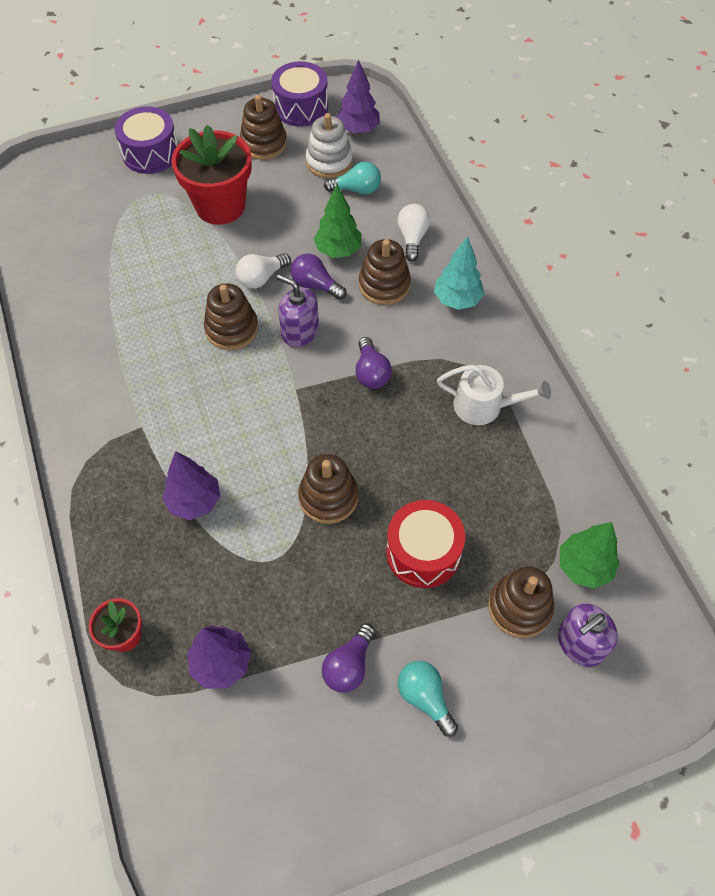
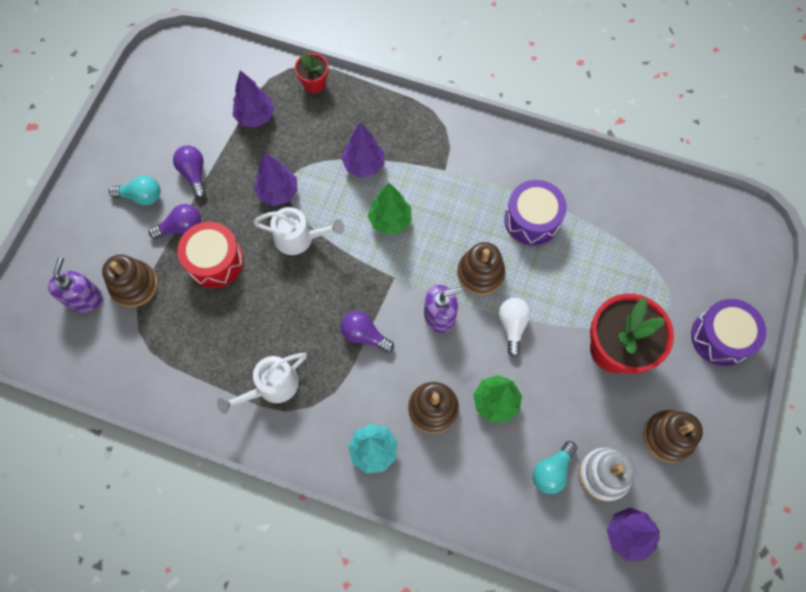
camera: 130 degrees right, 10 degrees up
(296, 557) = (278, 193): none -> purple tree
(301, 107) = (696, 506): purple drum -> purple drum (532, 220)
(315, 285) = (474, 358): purple light bulb -> purple light bulb (181, 227)
(328, 497) = (299, 238): brown stacking toy -> white watering can
(412, 238) = (462, 470): white light bulb -> none
(583, 567) = (118, 343): green tree -> green tree (390, 220)

